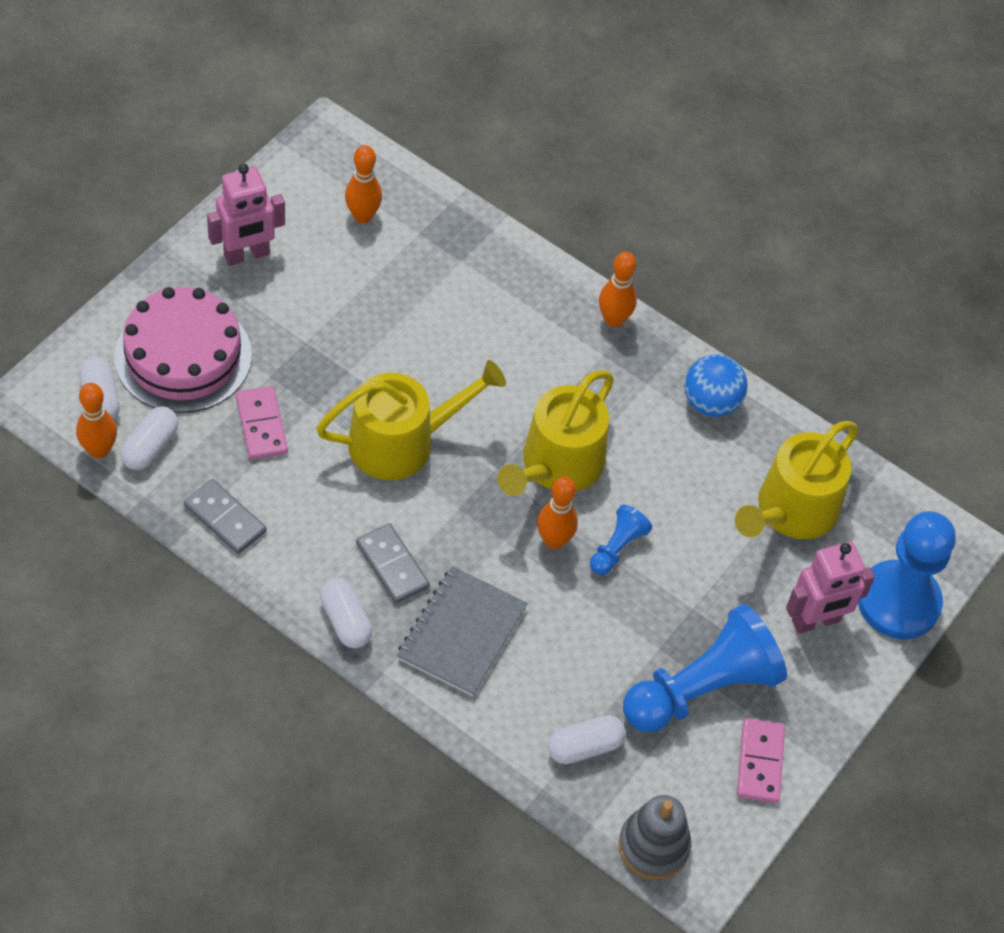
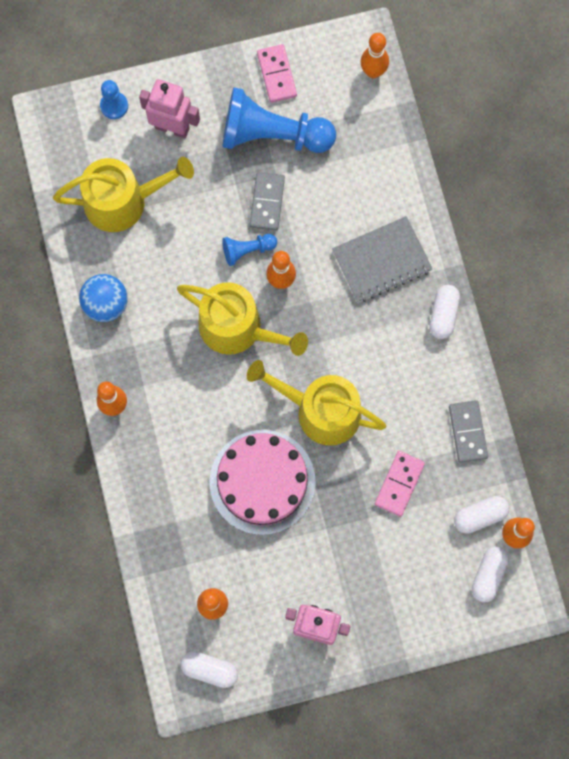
camera: 135 degrees left, 20 degrees up
(183, 356) = (413, 572): pink cake -> pink cake (262, 482)
(392, 565) = (389, 331): grey domino -> grey domino (267, 202)
(557, 465) = (237, 328): yellow watering can -> yellow watering can turned 45 degrees clockwise
(584, 747) = (365, 148): white capsule -> white capsule (210, 670)
(653, 846) = (373, 72): grey stacking toy -> orange bowling pin
(759, 762) = (277, 75): pink domino -> pink domino turned 60 degrees counterclockwise
(898, 602) = (114, 106): blue pawn -> blue pawn, size x0.47

